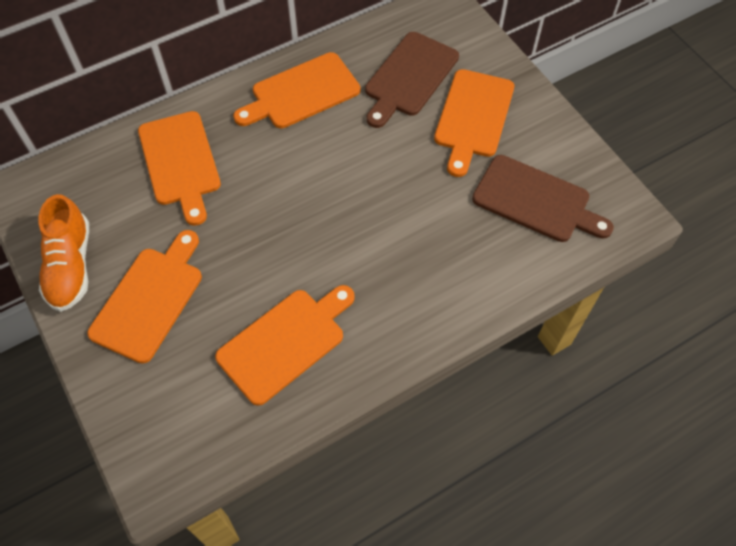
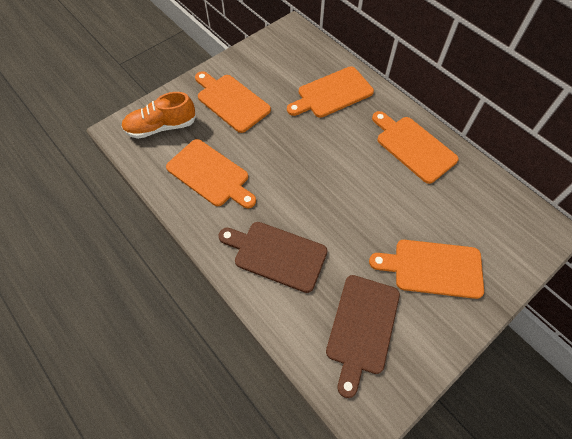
camera: 80 degrees right, 0 degrees up
(70, 266) = (247, 62): orange shoe -> orange shoe (161, 127)
(149, 299) = (231, 101): orange cutting board -> orange cutting board turned 150 degrees counterclockwise
(409, 77) = (456, 215): brown cutting board -> brown cutting board (276, 255)

